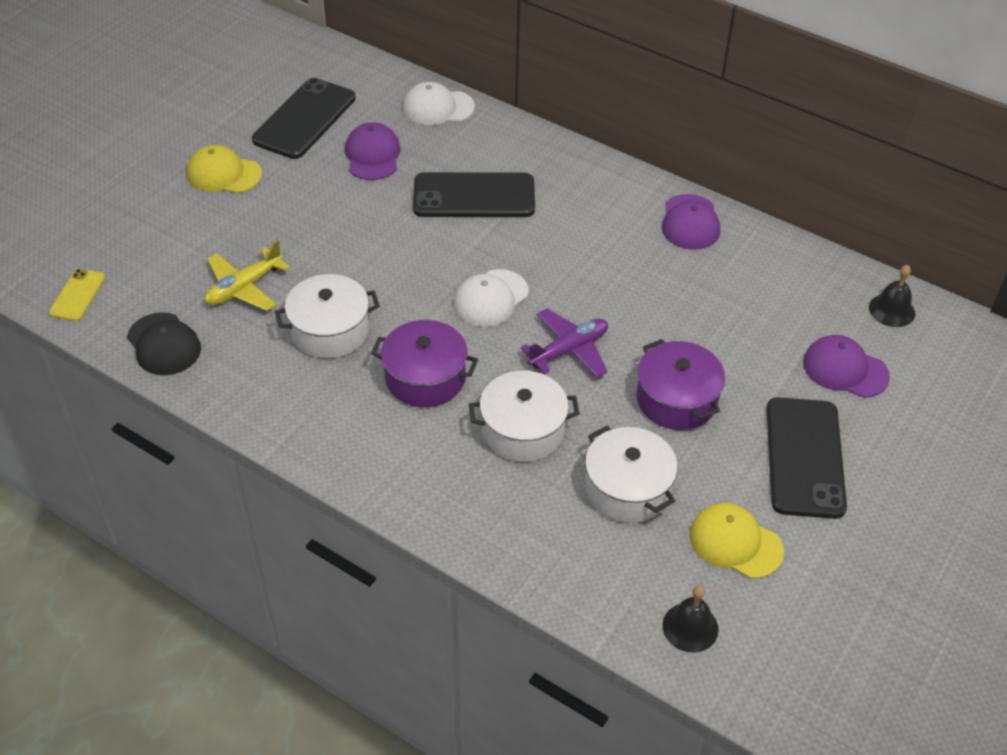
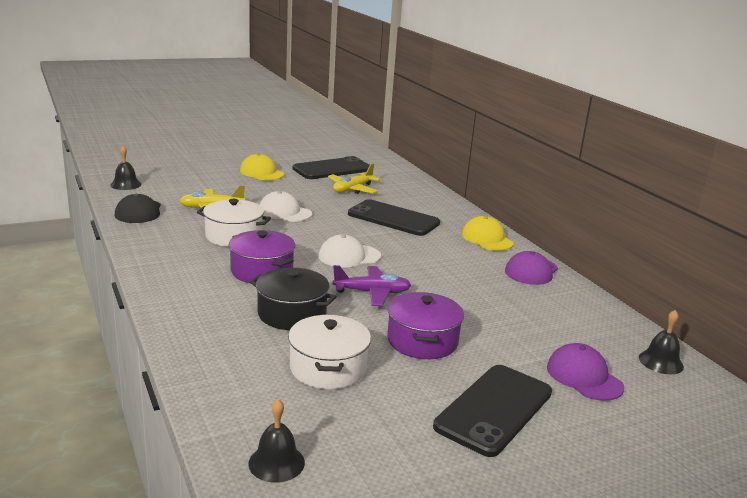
camera: 30 degrees right, 25 degrees down
(77, 295) = (126, 184): yellow phone -> black bell
(372, 155) = (352, 189): purple cap -> yellow plane
(438, 107) = (415, 185): white cap -> white cap (284, 212)
(523, 430) = (292, 314): white pot -> black pot
(735, 543) = (376, 431): yellow cap -> yellow cap (487, 239)

